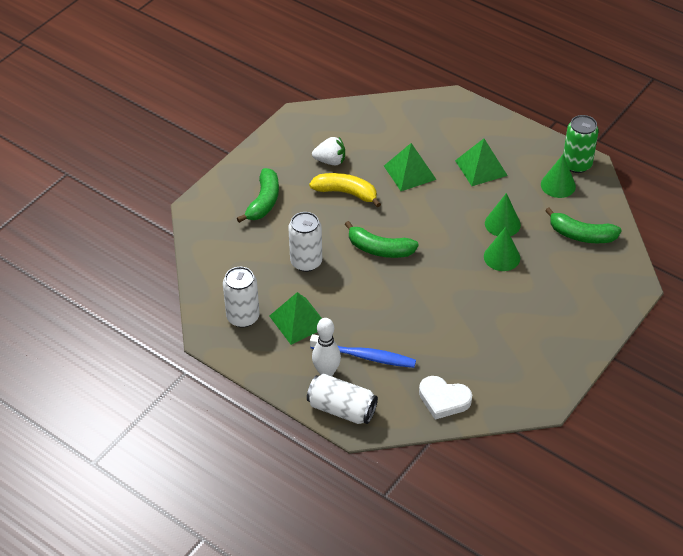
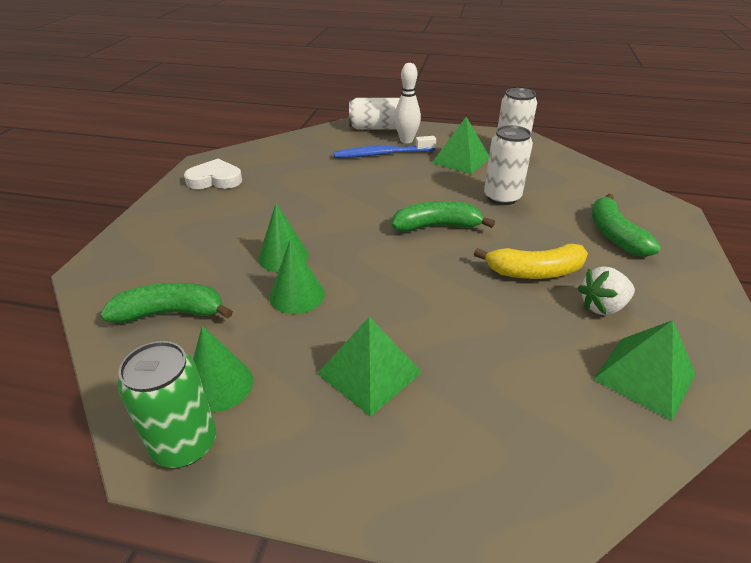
camera: 155 degrees right, 10 degrees down
(410, 172) = (477, 327): green pyramid -> green pyramid (644, 376)
(443, 399) = (297, 147): white heart -> white heart (215, 179)

